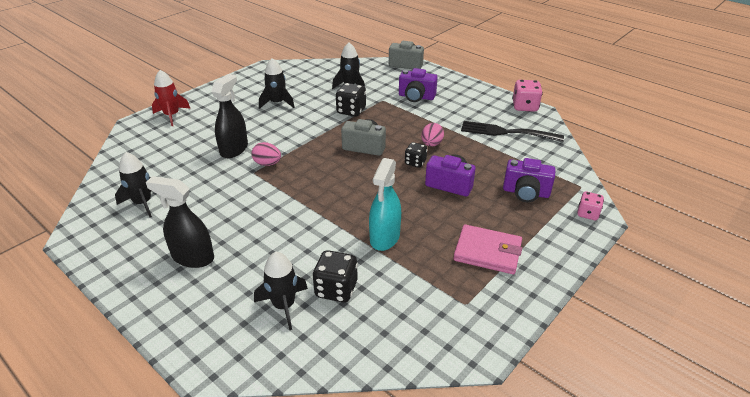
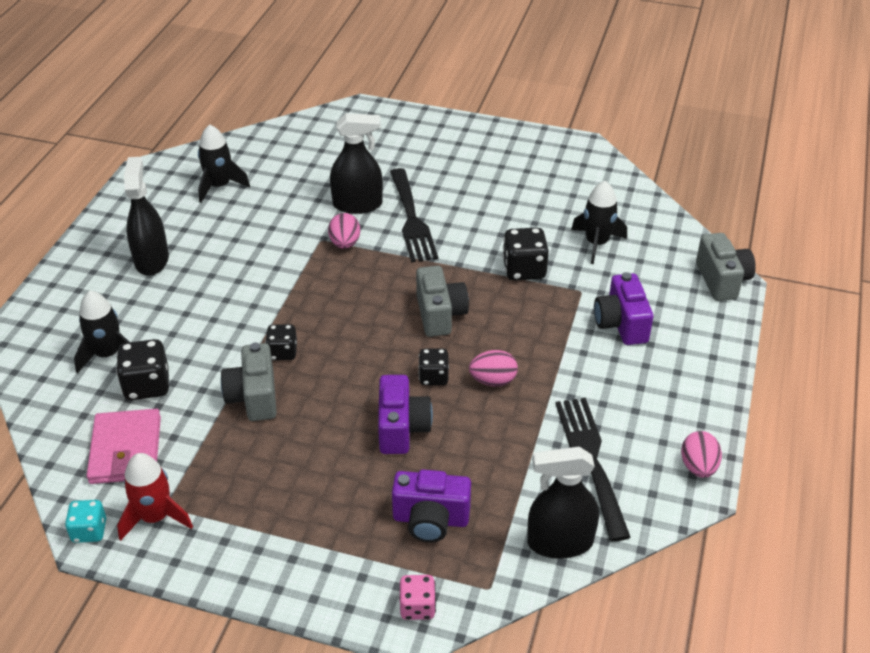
camera: 65 degrees right, 5 degrees up
(172, 115) = (396, 126): red rocket -> red rocket (155, 517)
(269, 134) = (411, 218): none -> black fork
(277, 103) = (491, 195): black rocket -> none
(351, 215) = (282, 352): none -> black dice
(385, 237) = (254, 397): turquoise spray bottle -> grey camera
(472, 353) = (89, 531): none -> turquoise dice
(487, 252) = (271, 505): pink wallet -> pink wallet (125, 450)
(524, 107) = (698, 467): pink dice -> pink egg
(526, 193) = (430, 519): purple camera -> purple camera turned 75 degrees counterclockwise
(557, 157) = (560, 542): none -> black spray bottle

